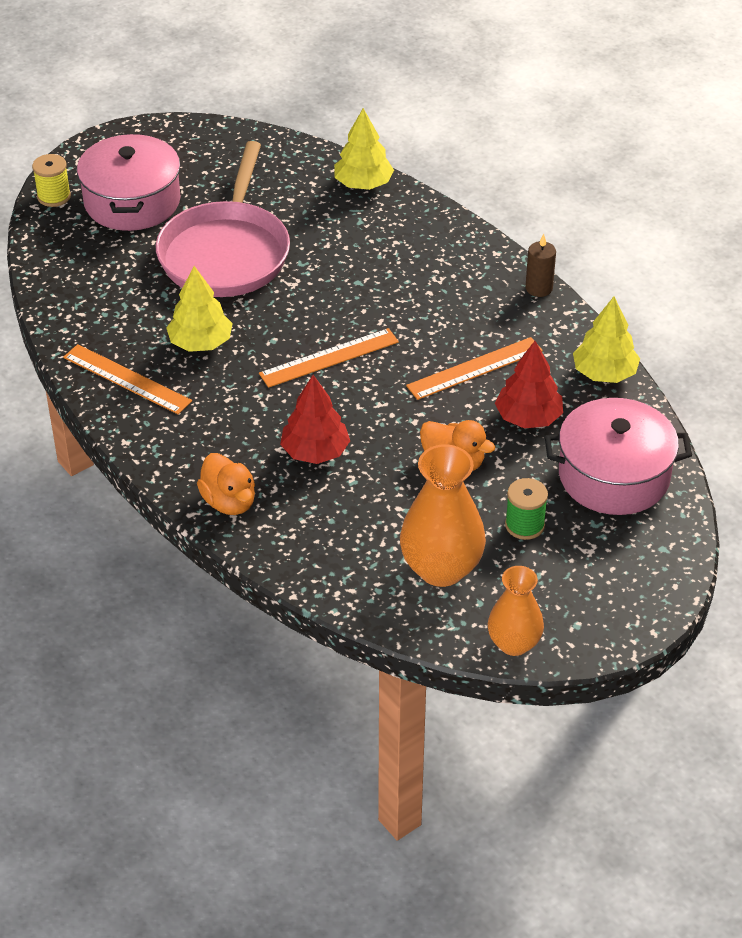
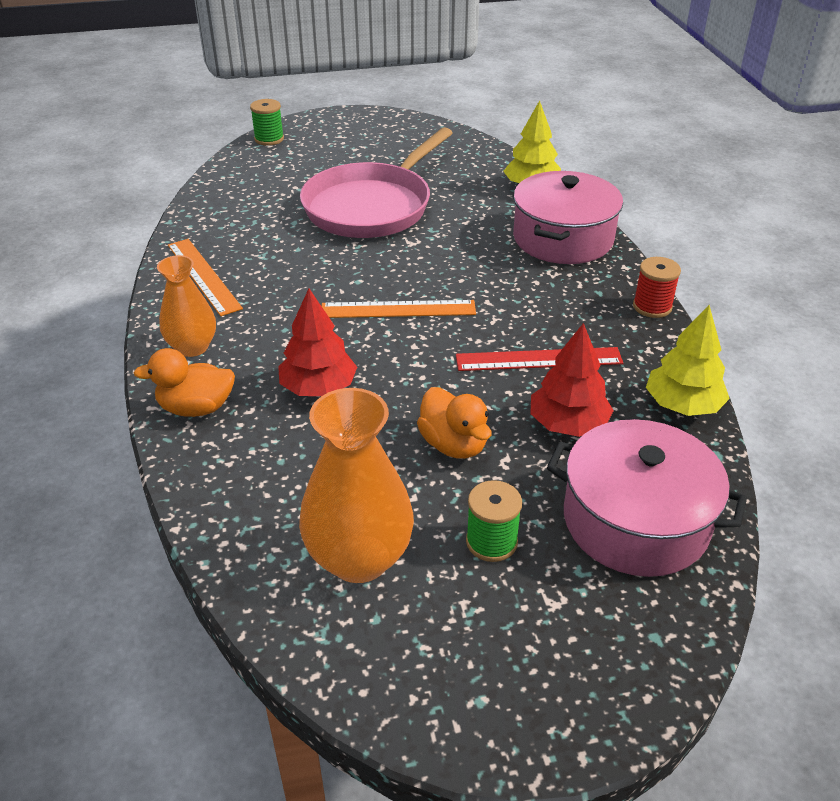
camera: 25 degrees right, 5 degrees down
(54, 196) = (269, 139): yellow spool -> green spool
(132, 201) = (326, 155): pink pot -> pink pot (562, 238)
(200, 343) = (291, 265): yellow tree -> none
(229, 502) = (196, 408): orange duck -> orange duck turned 90 degrees clockwise
(475, 368) = (538, 359): orange ruler -> red ruler
(514, 643) = (382, 693): orange vase -> orange vase (192, 347)
(539, 288) = (652, 307): brown candle -> red spool

